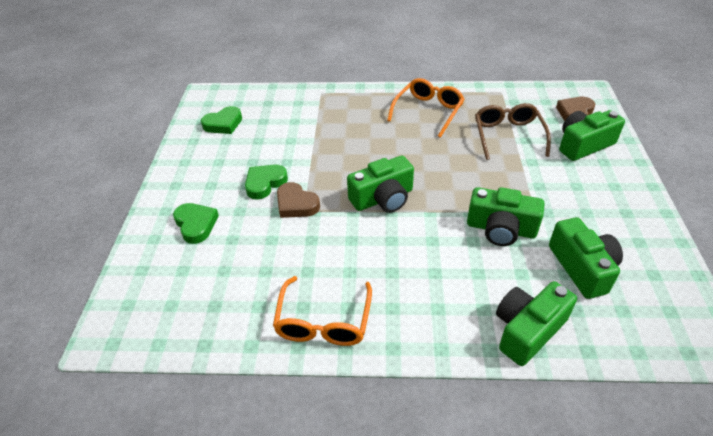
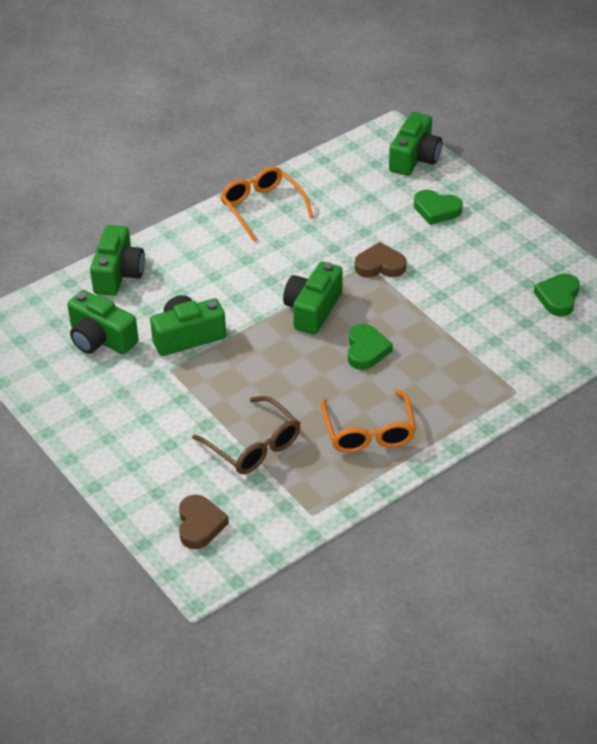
camera: 140 degrees right, 0 degrees up
(265, 183) = (430, 267): green heart -> green heart (366, 350)
(583, 145) = (165, 477): green camera -> green camera (414, 158)

